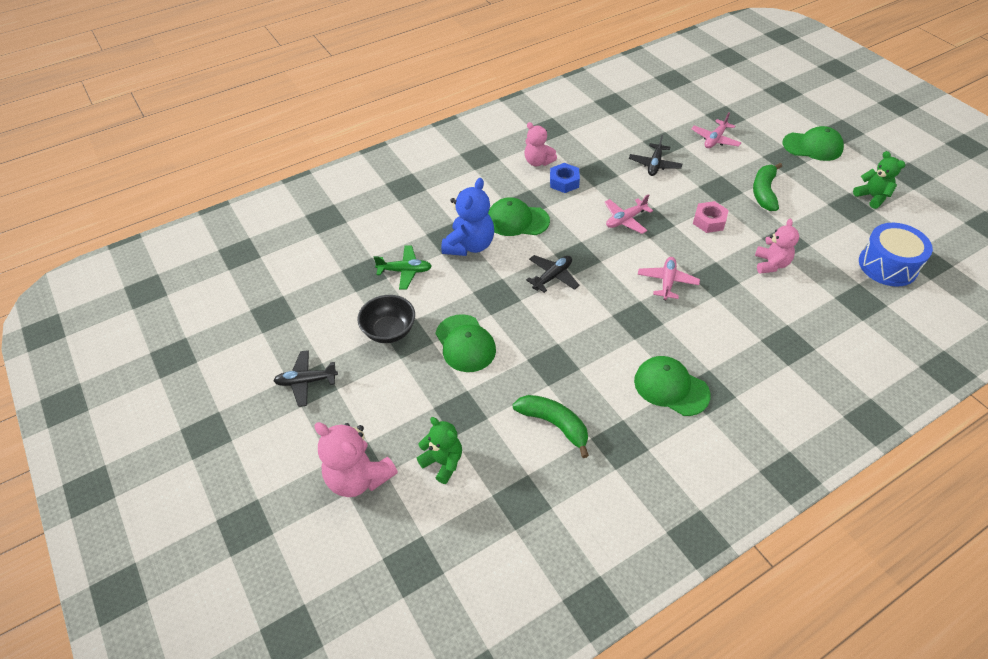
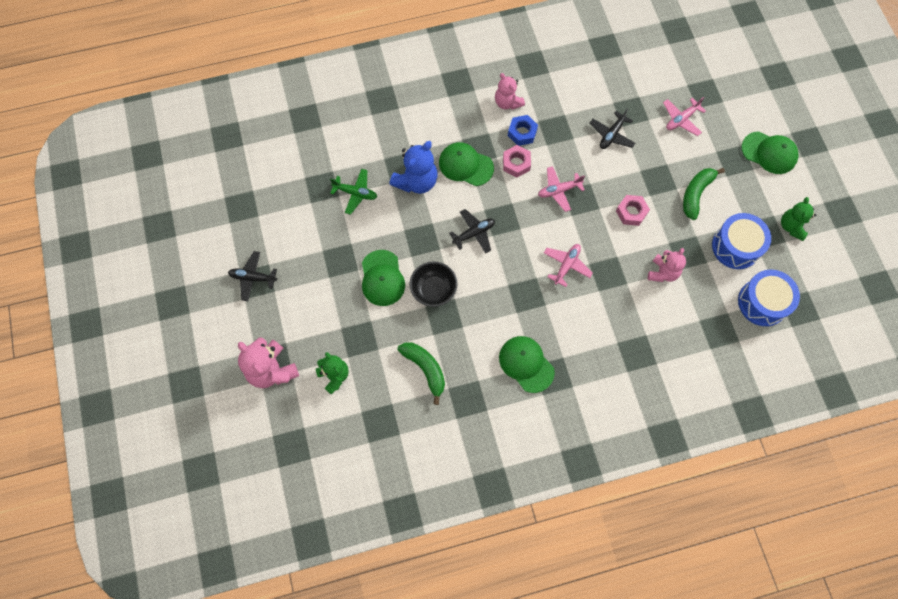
camera: 15 degrees right, 20 degrees up
(389, 331) = (327, 250): black bowl -> black bowl (433, 290)
(570, 207) = (516, 163): none -> pink nut
(830, 225) = (736, 246): none -> blue drum
(872, 197) = (791, 226): green teddy bear -> green teddy bear turned 150 degrees counterclockwise

